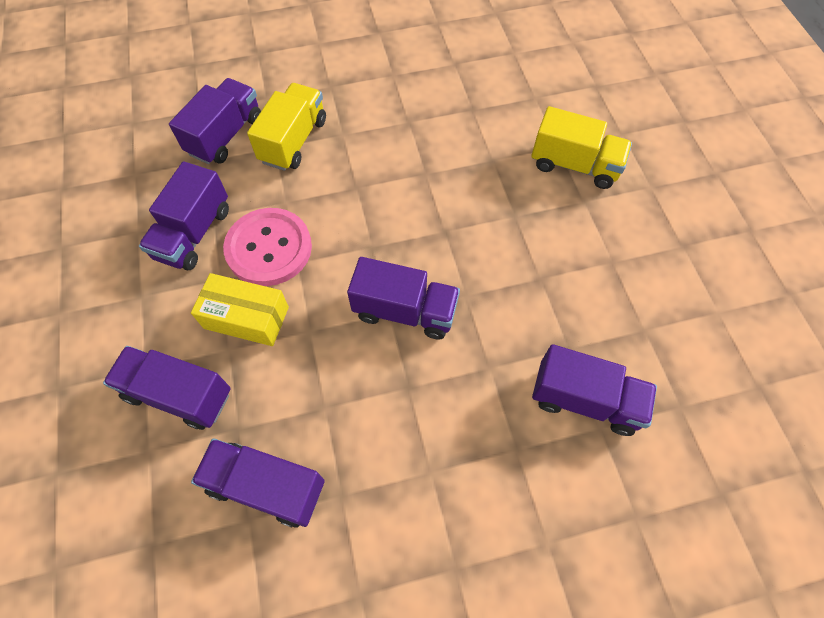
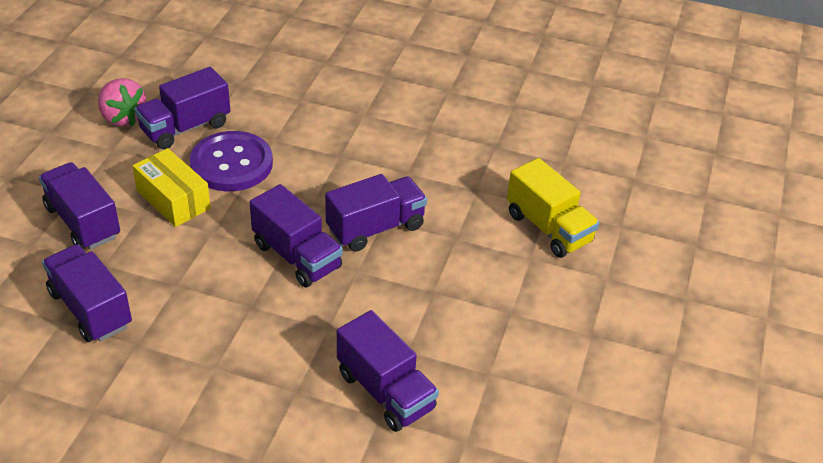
camera: 30 degrees right, 20 degrees down
(123, 255) = (123, 118): none -> pink strawberry
(225, 135) = (269, 74): purple truck -> purple truck (376, 228)
(269, 248) = (231, 164): pink button -> purple button
(294, 141) = (319, 101): yellow truck -> none

